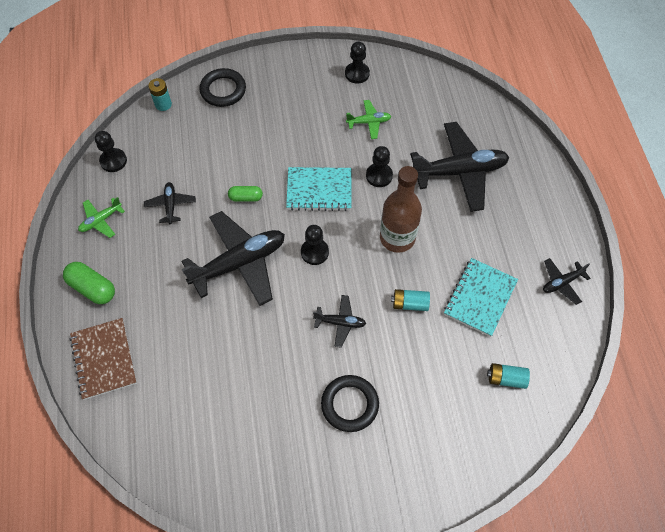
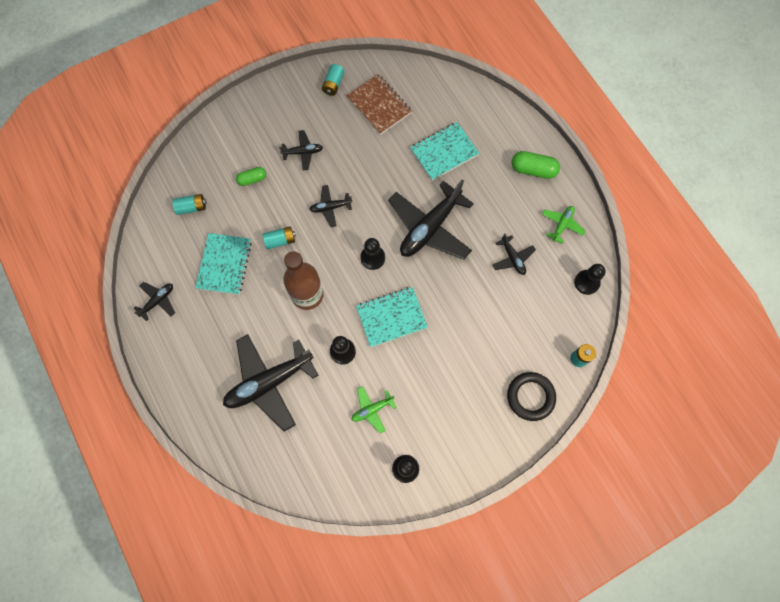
camera: 160 degrees right, 10 degrees up
(104, 359) = (493, 124): brown notebook -> brown notebook (379, 105)
(180, 344) = (444, 152): none -> turquoise notebook
(246, 197) = (452, 288): green capsule -> green capsule (252, 179)
(275, 492) = (333, 84): none -> turquoise battery
(349, 404) = (303, 152): black ring -> black plane

